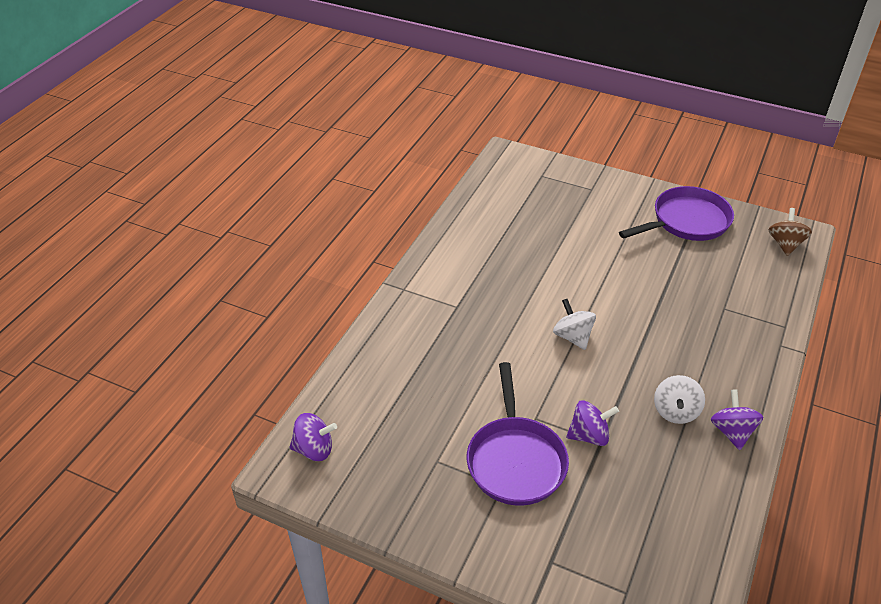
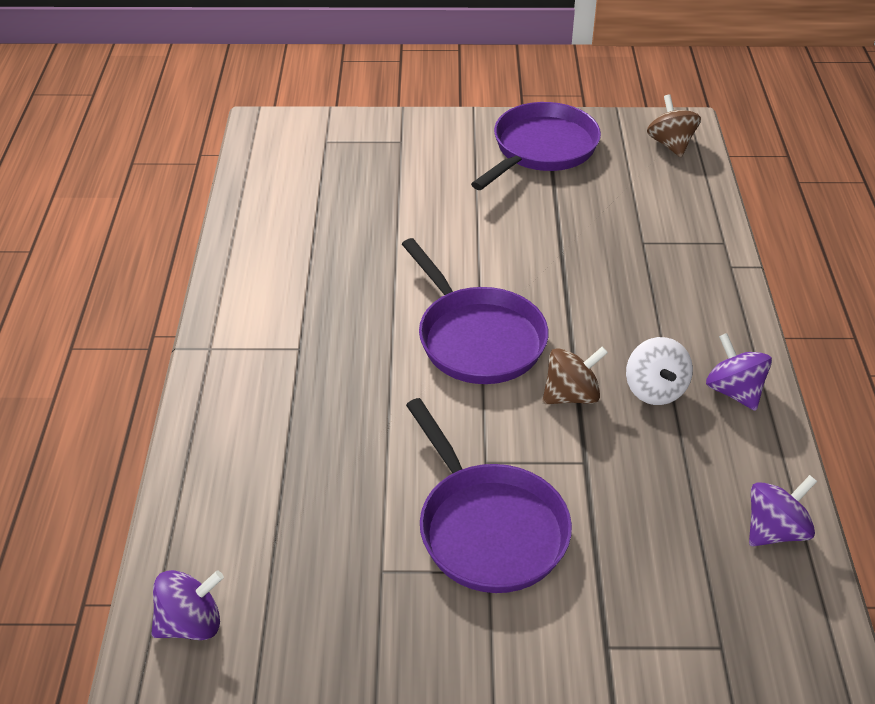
camera: 25 degrees left, 0 degrees up
(572, 337) = (477, 338): white spinning top -> purple pan
(589, 435) = (566, 459): purple spinning top -> purple spinning top (775, 530)
(615, 395) = (571, 395): none -> brown spinning top

